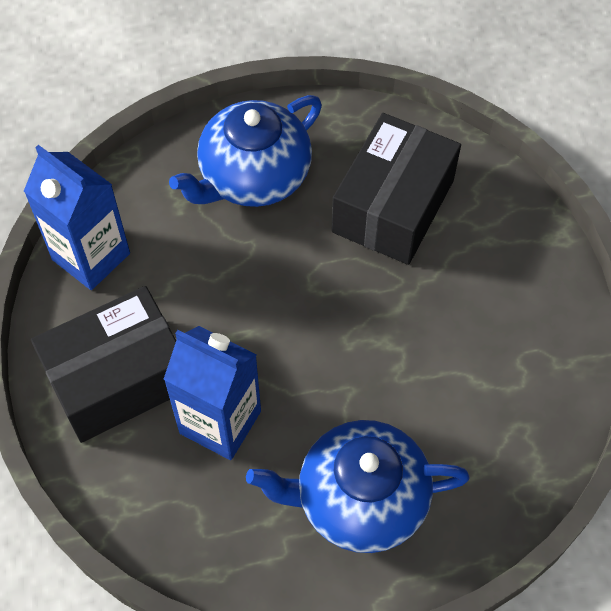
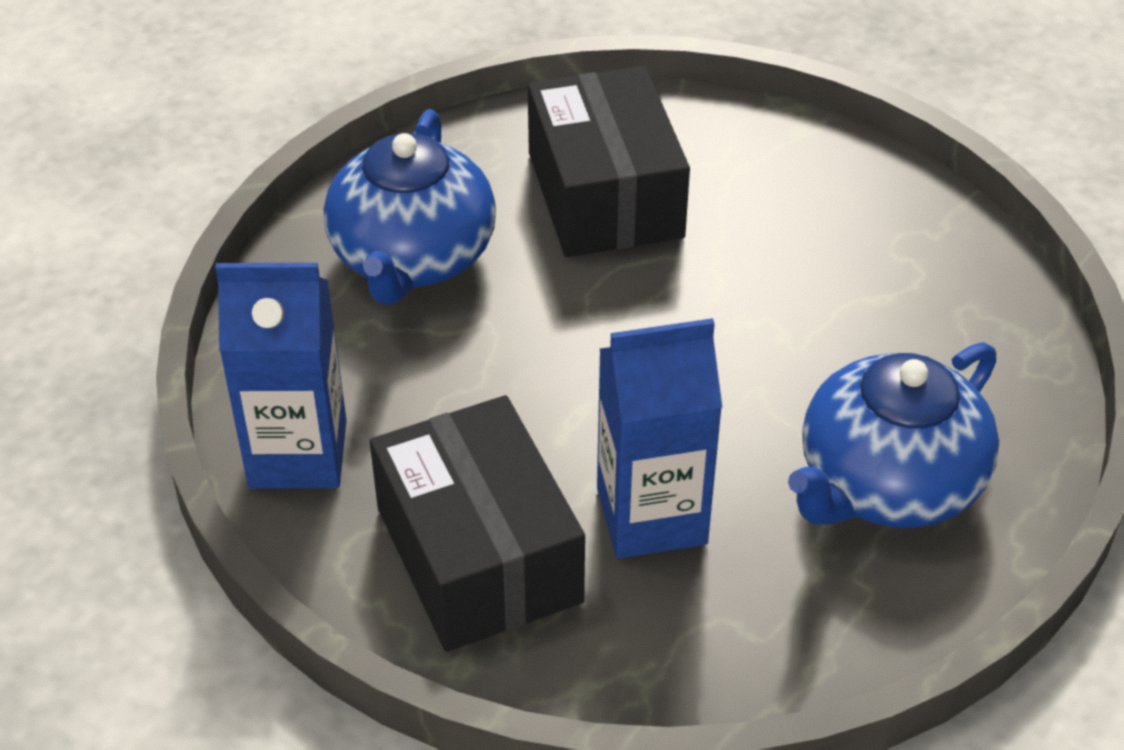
camera: 40 degrees left, 15 degrees down
(118, 378) = (478, 554): black box -> black box turned 45 degrees counterclockwise

